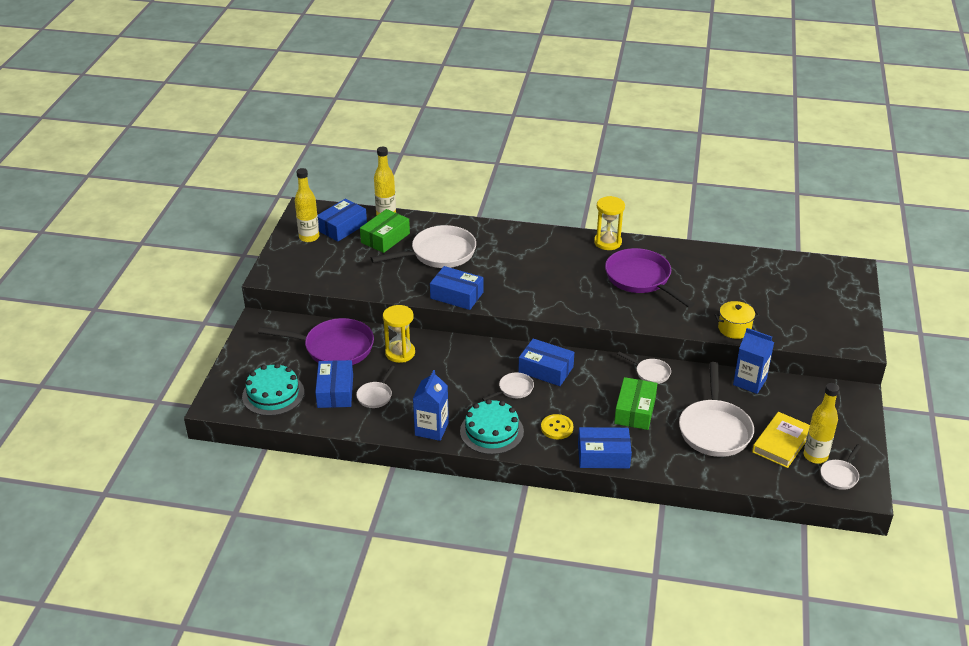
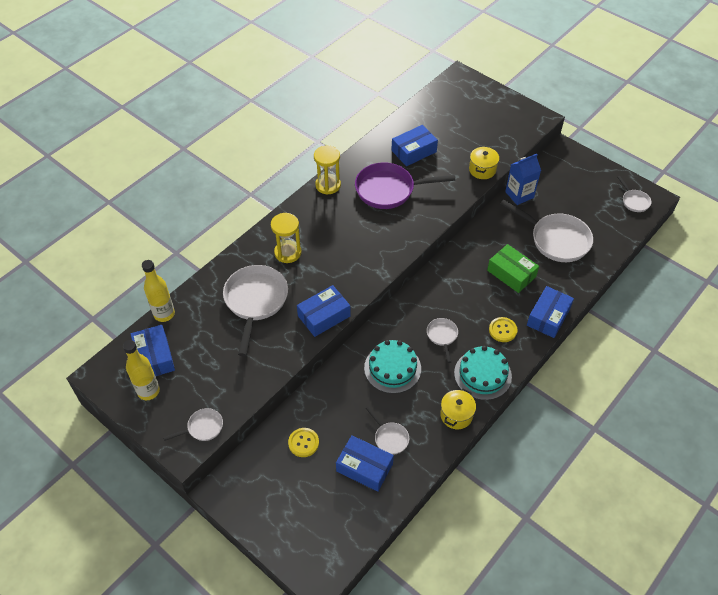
camera: 60 degrees left, 15 degrees up
(273, 394) = (336, 521): turquoise cake -> turquoise cake (392, 368)
(334, 348) = (303, 443): purple pan -> yellow button
(385, 238) = (200, 330): green box -> none
(400, 353) = (345, 394): yellow hourglass -> yellow hourglass (288, 252)
(431, 429) = (456, 415): blue carton -> yellow pot
(546, 369) = (431, 304): blue box -> blue box (413, 151)
(650, 373) = (475, 243): white pan -> white pan (202, 428)
(781, 442) = (588, 212): yellow book -> none
(815, 456) = (610, 203): yellow bottle -> none

